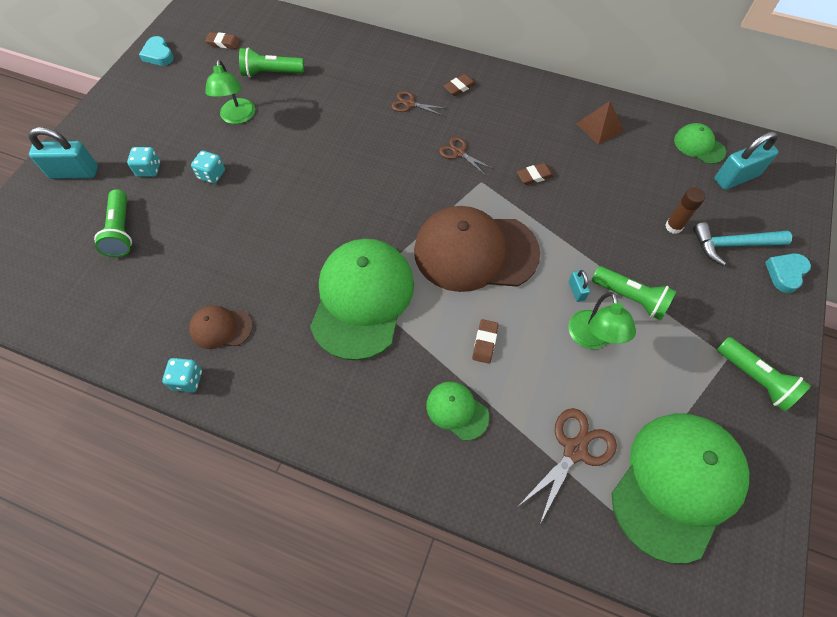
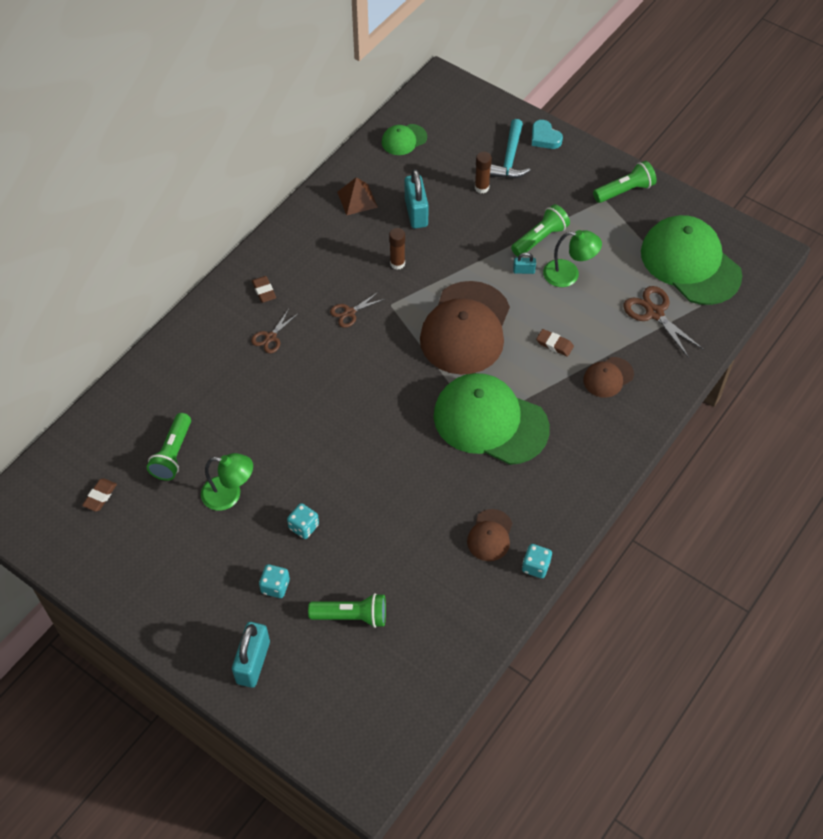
camera: 75 degrees left, 5 degrees down
(158, 55) = (91, 567): turquoise heart -> none
(457, 410) = (608, 377): green cap -> brown cap
(534, 176) = (397, 263): brown eraser -> brown glue stick
(736, 177) = (446, 129): turquoise padlock -> turquoise padlock (416, 212)

